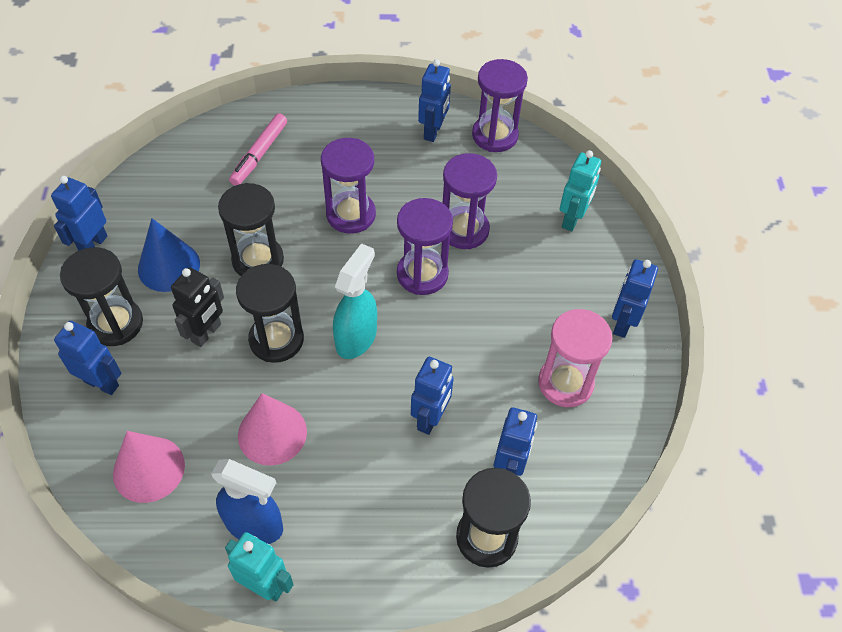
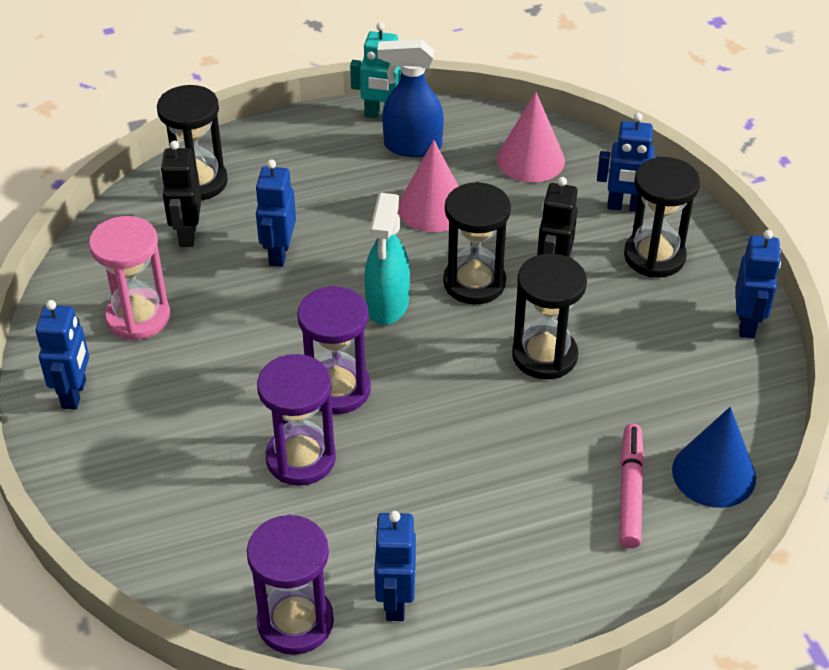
camera: 165 degrees right, 10 degrees down
(169, 266) = (642, 323): blue cone -> blue cone (714, 473)
(351, 214) = (459, 439): purple hourglass -> none
(509, 466) = (187, 234): blue robot -> black robot
(572, 219) = (152, 512): turquoise robot -> none

